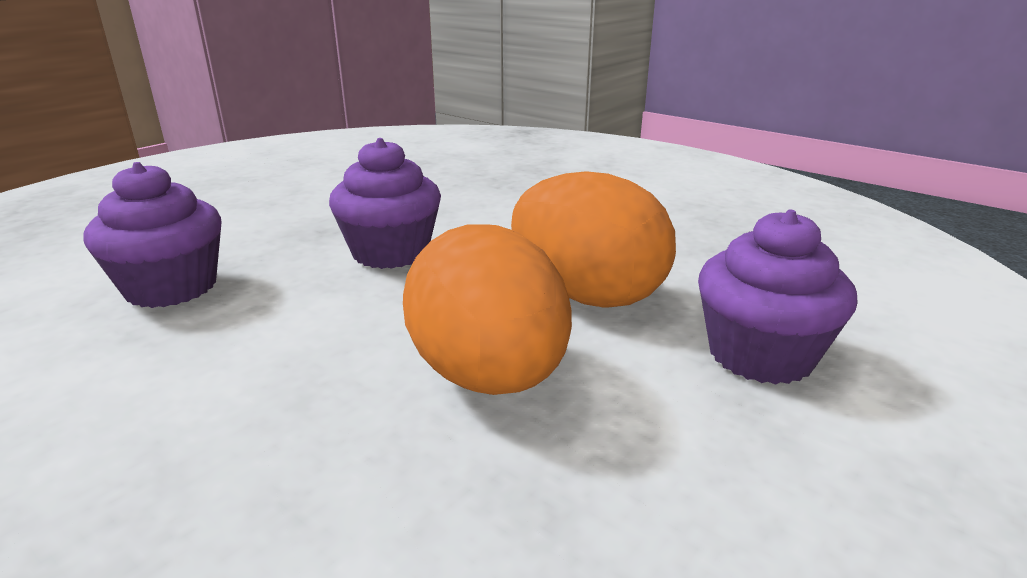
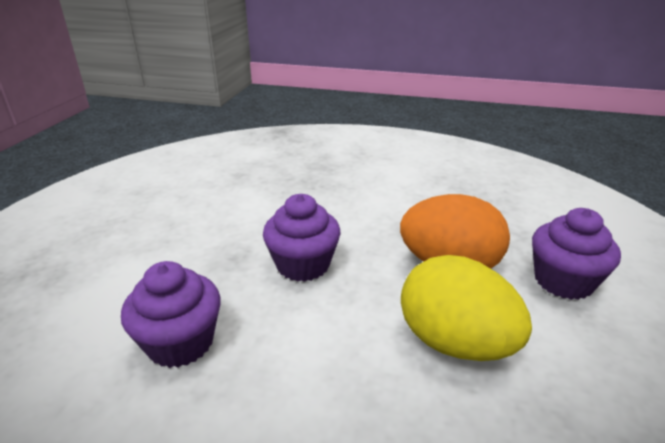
camera: 25 degrees left, 5 degrees up
(489, 376) = (454, 343): orange egg -> yellow egg

